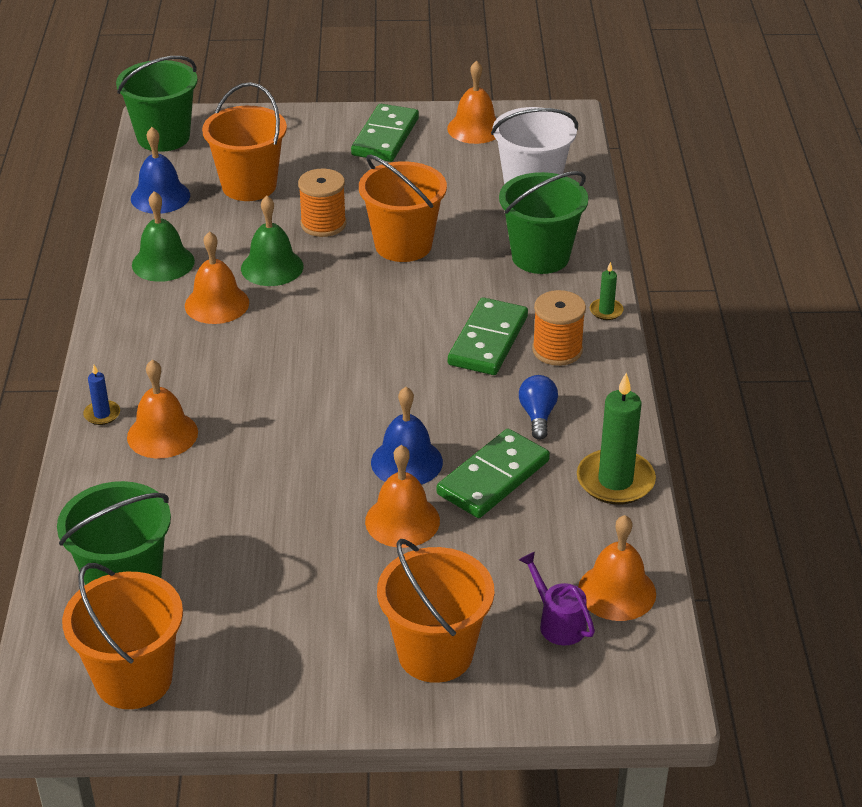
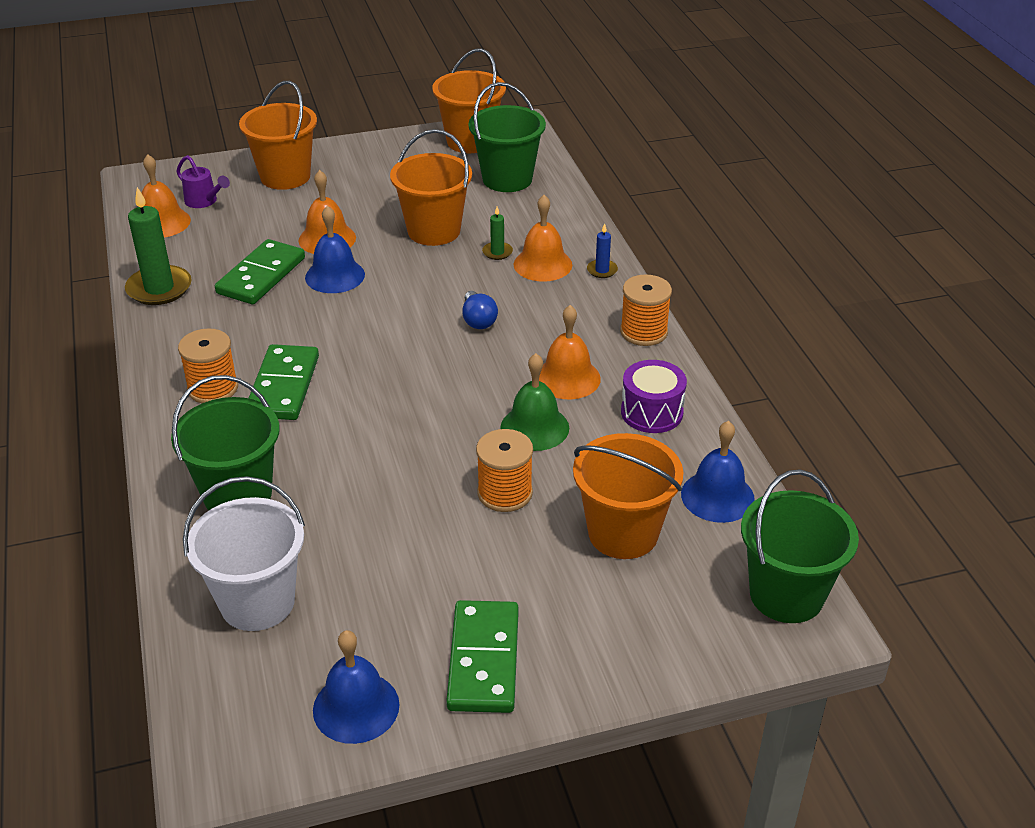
camera: 165 degrees right, 0 degrees up
(112, 336) = (643, 332): none -> orange spool
(163, 263) = (652, 412): green bell -> purple drum
(403, 245) = (401, 481): orange bucket -> orange bucket (434, 231)
(475, 128) = (356, 707): orange bell -> blue bell
(537, 416) = (228, 327): blue light bulb -> blue light bulb (478, 320)
(606, 311) = (161, 439): green candle -> green candle (497, 252)

